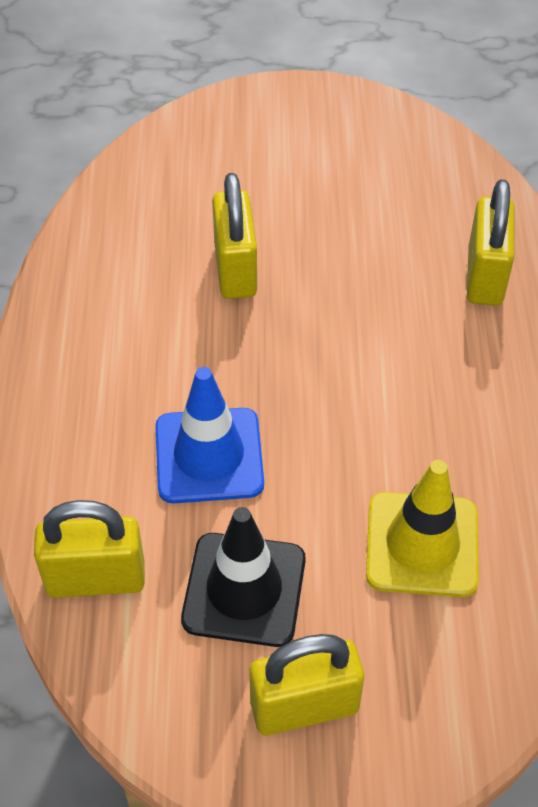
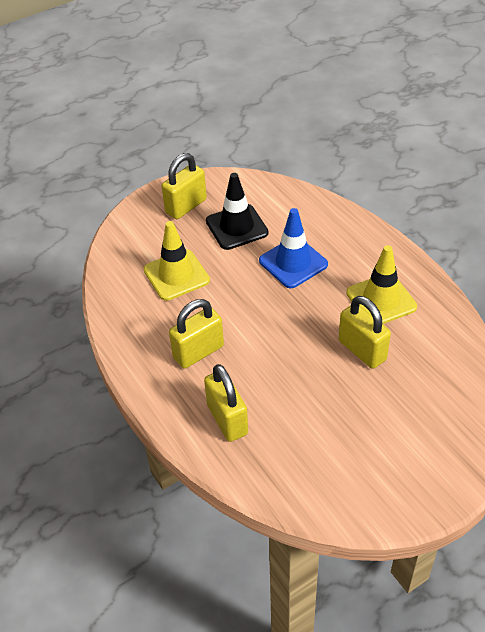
camera: 150 degrees right, 5 degrees down
(96, 578) = (296, 204): yellow padlock -> yellow padlock (198, 352)
(139, 322) = (381, 300): none -> yellow traffic cone

